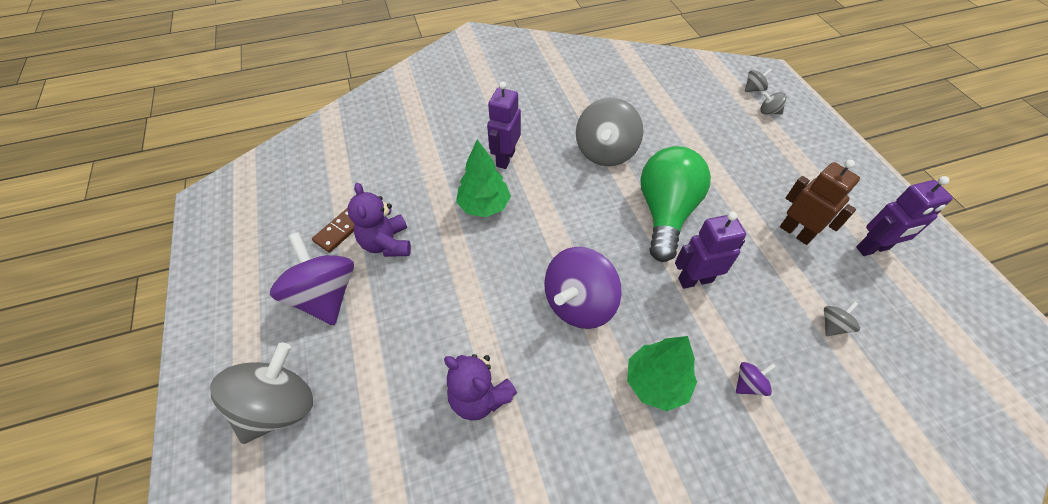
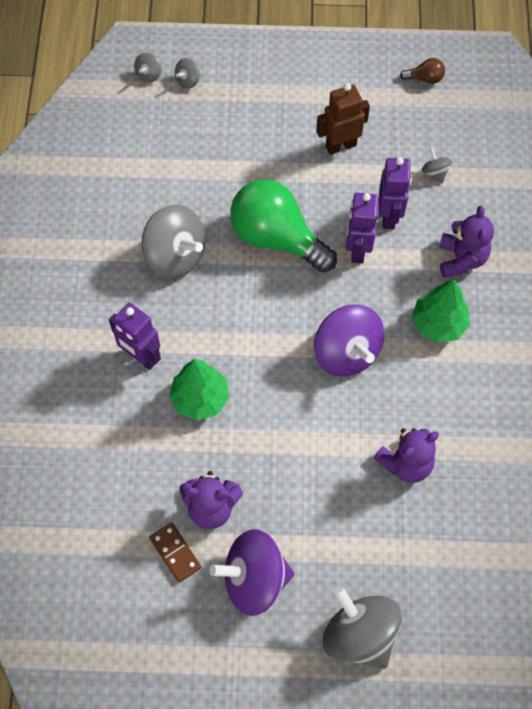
camera: 70 degrees left, 10 degrees up
(748, 384) = (461, 259): purple spinning top -> purple teddy bear
(753, 89) = (149, 75): grey spinning top -> grey spinning top turned 150 degrees counterclockwise
(872, 248) = (378, 100): purple robot -> purple robot (389, 216)
(935, 282) = (425, 78): none -> brown light bulb

